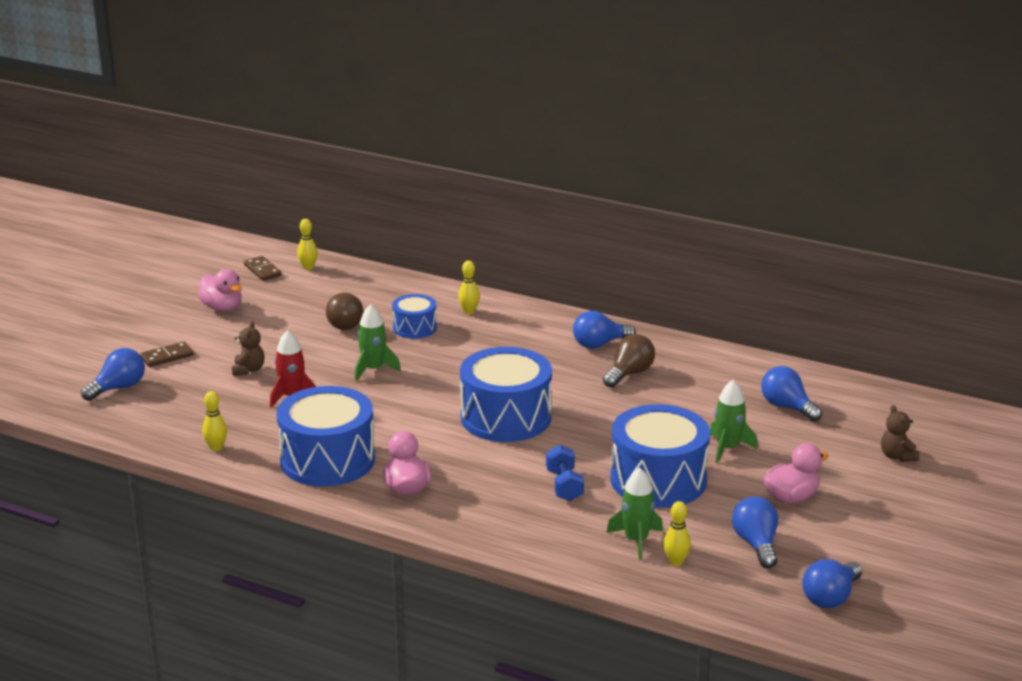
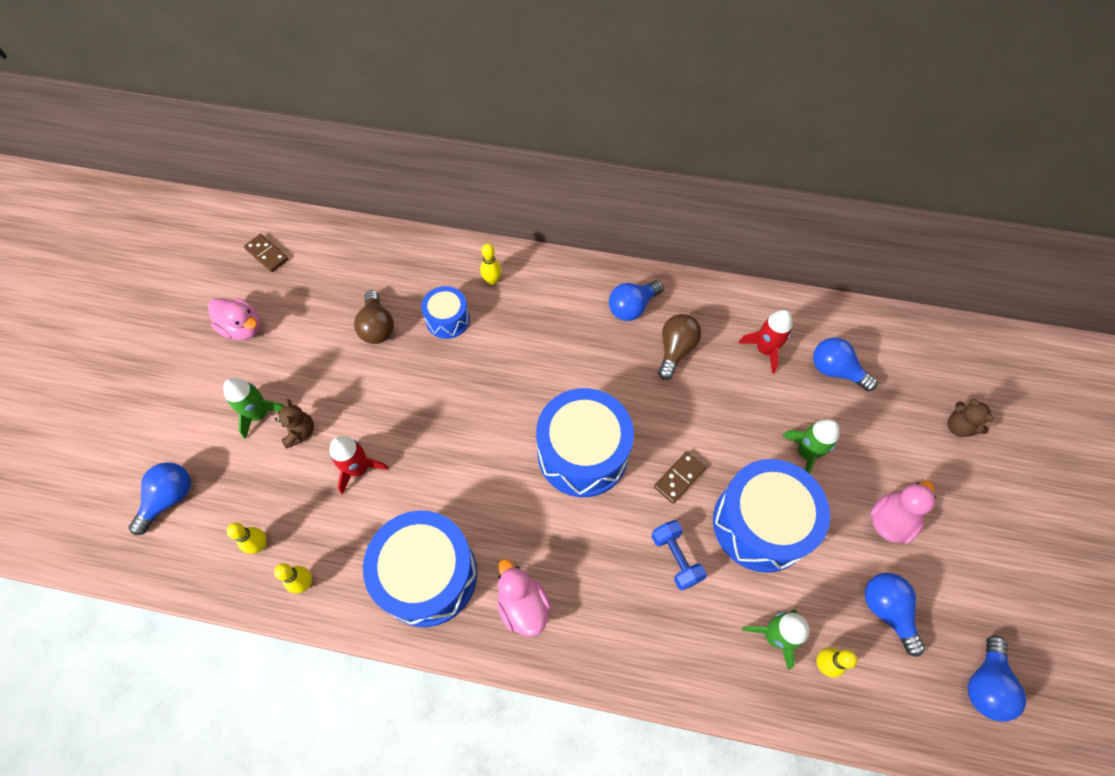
camera: 15 degrees left, 35 degrees up
(167, 357) = (207, 428): brown domino -> brown domino (679, 478)
(308, 267) = (312, 240): yellow bowling pin -> yellow bowling pin (260, 545)
(373, 369) = (428, 401): green rocket -> green rocket (260, 414)
(720, 386) = (764, 350): none -> red rocket

